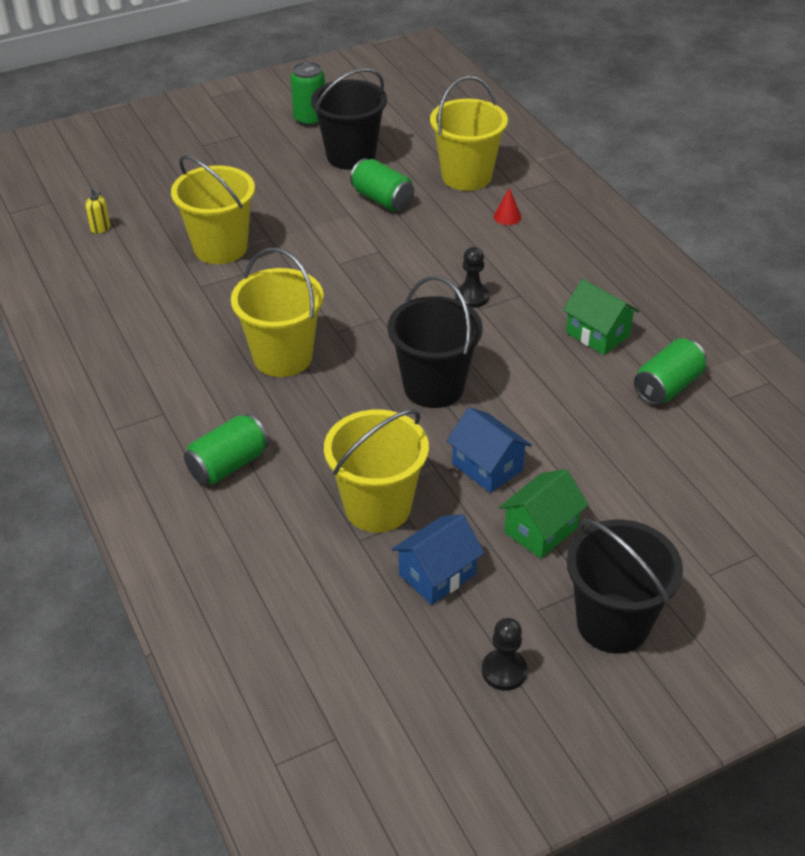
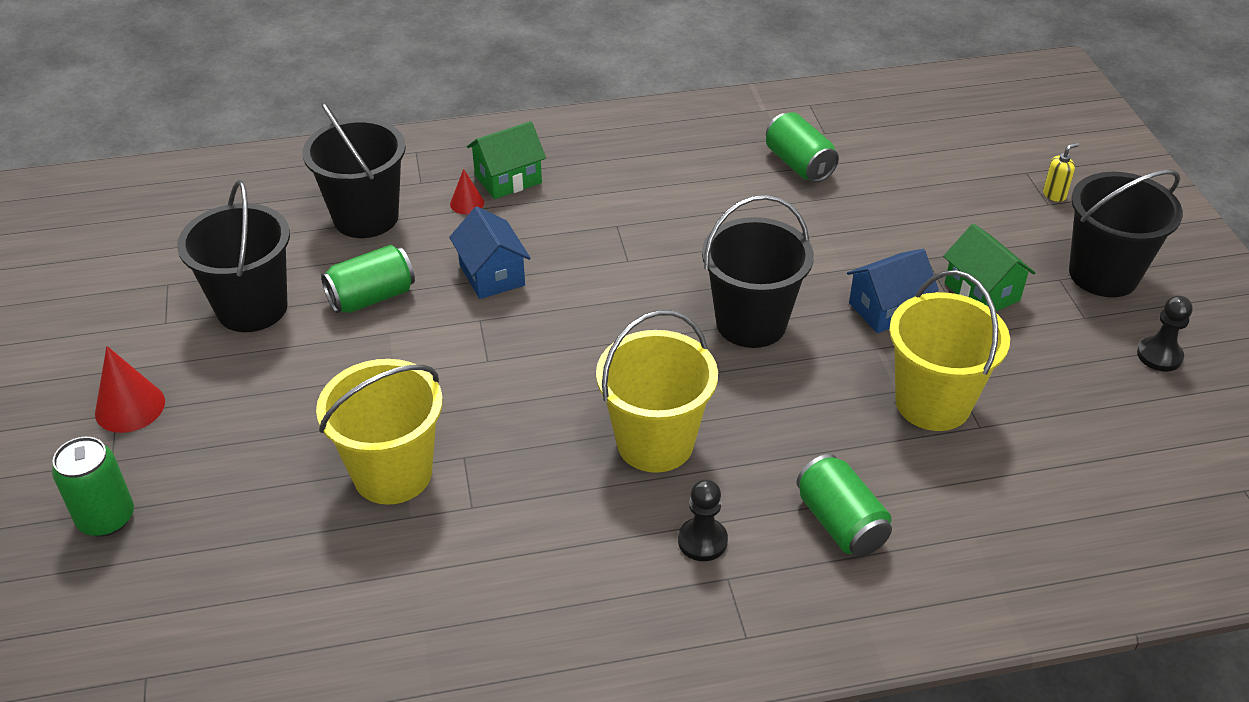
camera: 75 degrees left, 0 degrees up
(101, 228) = (265, 613): yellow soap dispenser -> yellow soap dispenser (1054, 195)
(247, 138) = (130, 407): none -> red cone
(310, 119) = (129, 332): green can -> green can (106, 518)
(437, 574) = (1035, 376): blue house -> blue house (492, 275)
(466, 176) = (366, 217): yellow bucket -> black bucket
(471, 297) = (604, 262): black pawn -> black pawn (702, 541)
(597, 334) = (704, 188): green house -> green house (508, 179)

